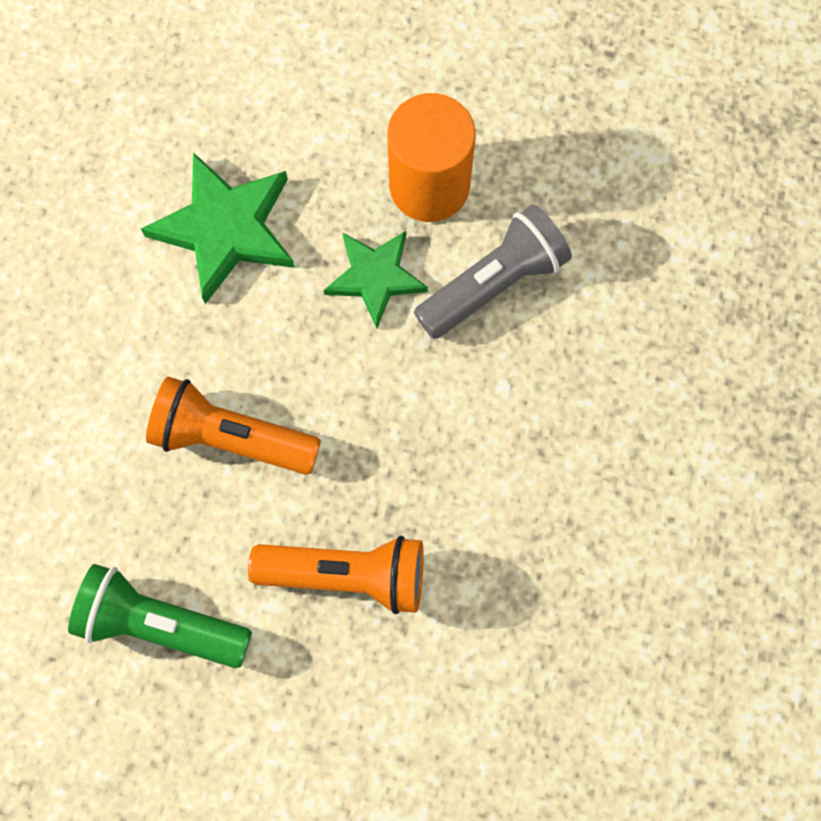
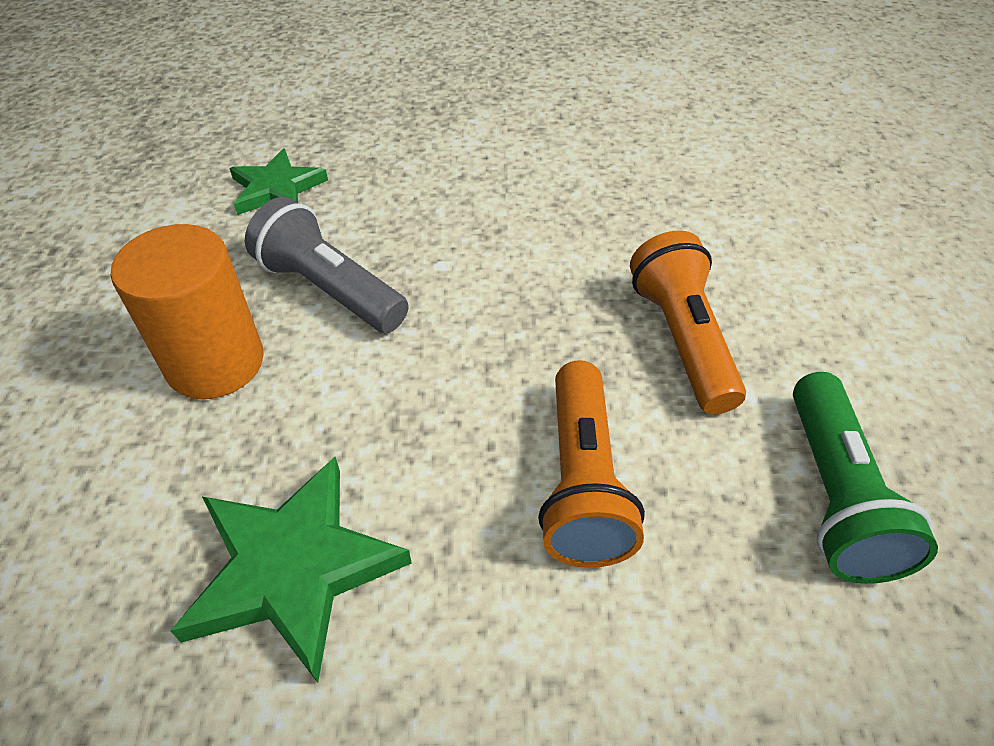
camera: 105 degrees left, 25 degrees down
(375, 277) = (339, 387): green star -> green star (277, 189)

